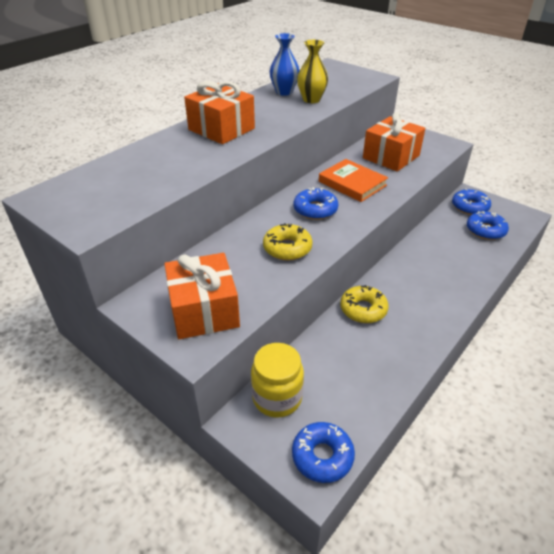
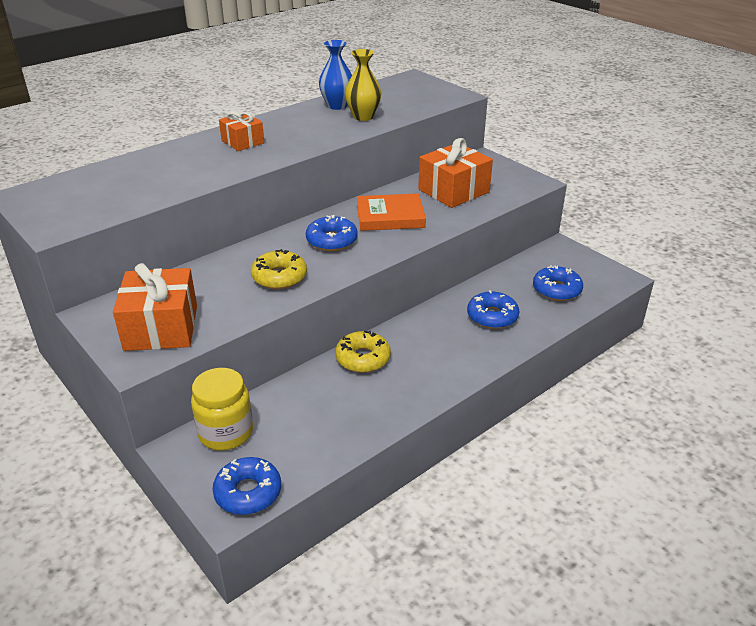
camera: 10 degrees right, 5 degrees down
(221, 129) = (243, 142): orange gift -> orange gift, size x0.59
(352, 183) = (390, 216): orange book -> orange book turned 60 degrees counterclockwise
(469, 207) = (552, 261): blue donut -> blue donut (492, 316)

